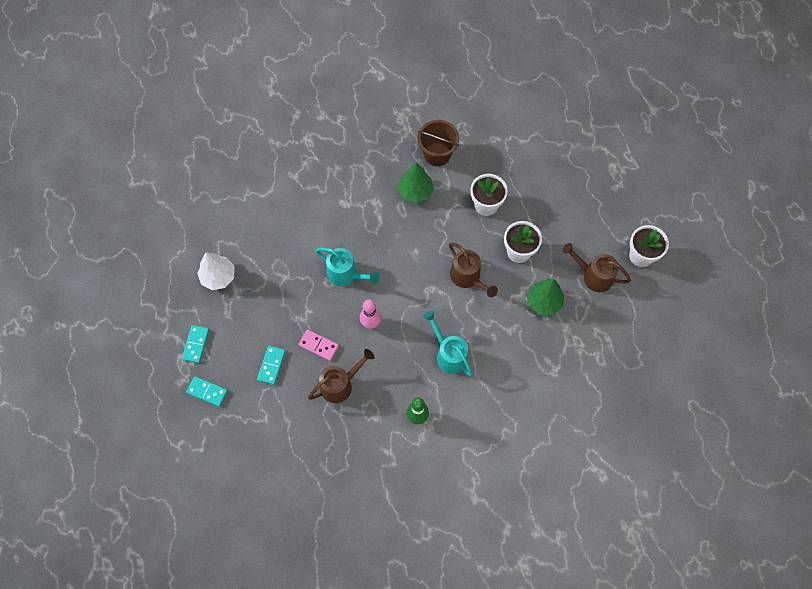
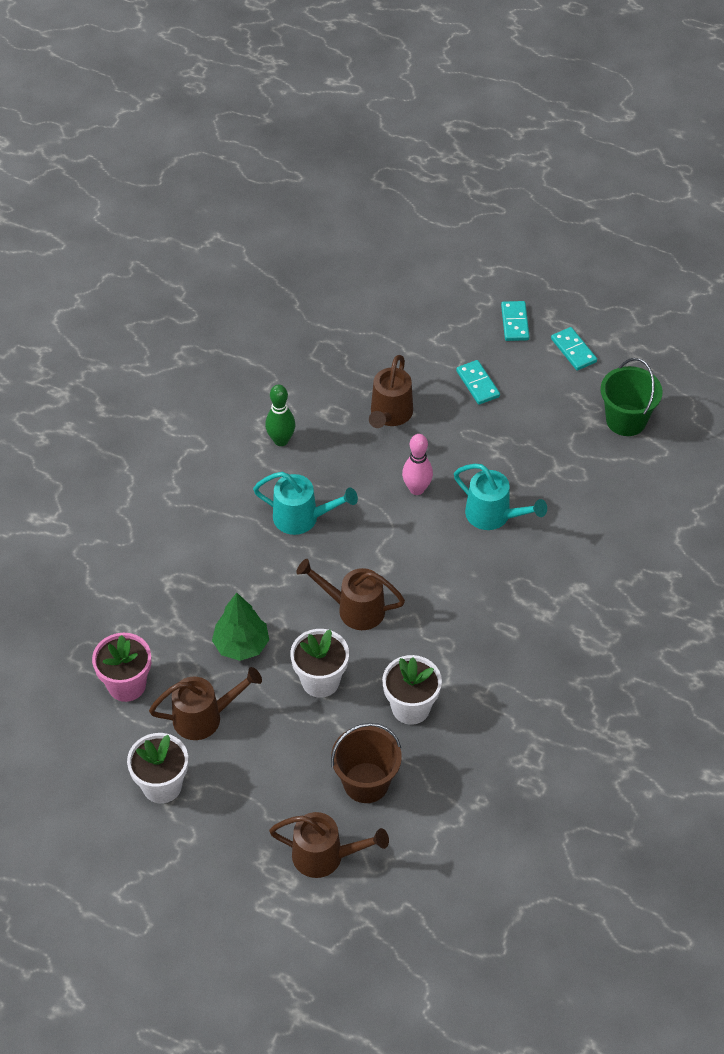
camera: 140 degrees right, 15 degrees down
(207, 392) = (514, 323): turquoise domino -> turquoise domino turned 75 degrees counterclockwise
(218, 277) = (626, 420): white tree -> green bucket
(318, 345) = (449, 432): pink domino -> none
(346, 275) = (494, 516): turquoise watering can -> turquoise watering can turned 135 degrees counterclockwise
(415, 191) = (511, 661): green tree -> none
(437, 154) = (531, 726): brown bucket -> brown bucket (366, 782)
(587, 166) = (326, 856): none -> brown watering can
(621, 324) = (126, 685): none -> pink flower pot

